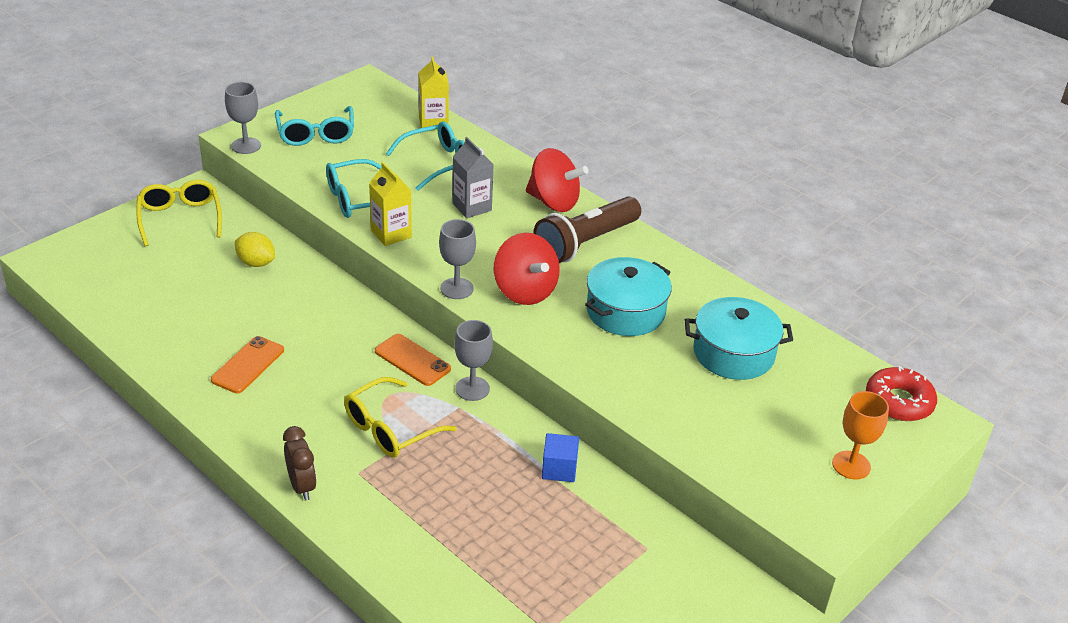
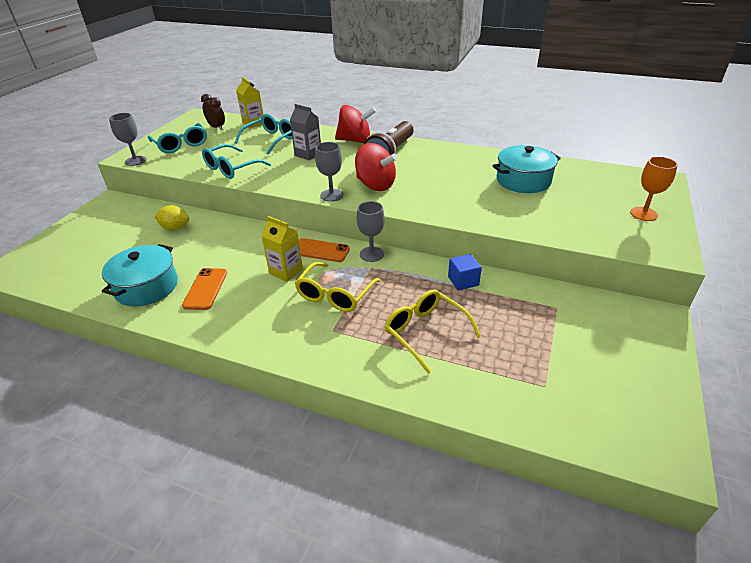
camera: 20 degrees left, 0 degrees up
(180, 219) = (105, 219): yellow glasses -> yellow glasses (426, 332)
(302, 486) = (297, 354): brown clock -> brown clock (217, 127)
(391, 234) = (266, 179): yellow carton -> yellow carton (286, 271)
(625, 312) = (444, 178): turquoise pot -> turquoise pot (146, 287)
(898, 402) = (630, 177): red donut -> none

